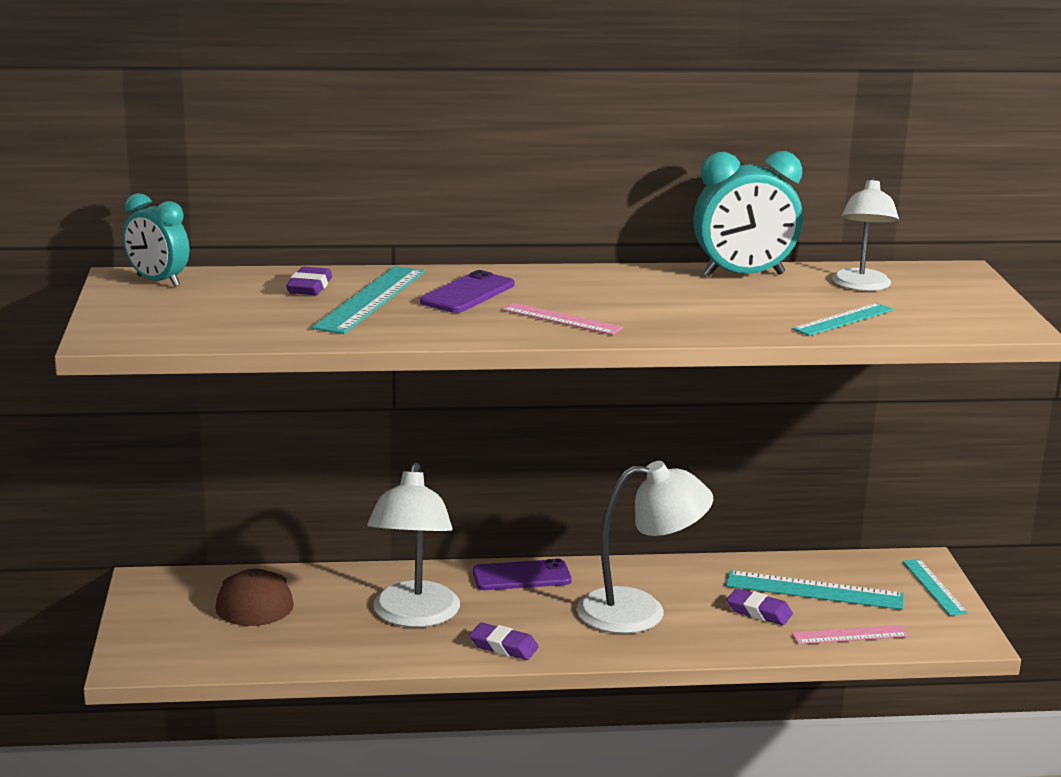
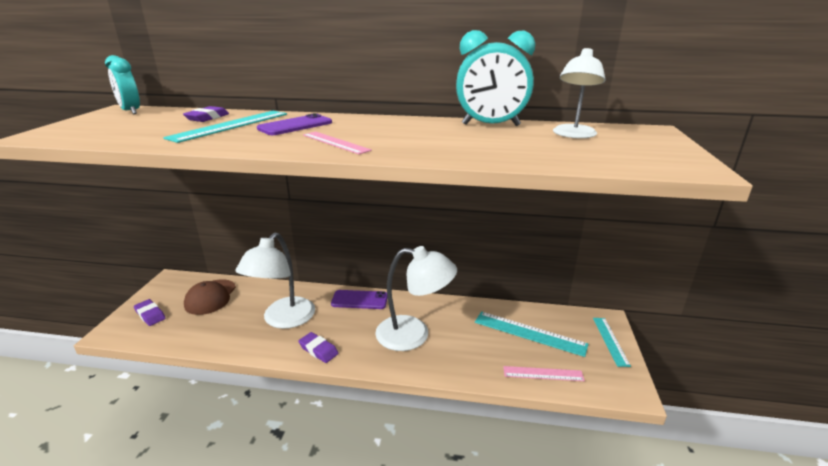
camera: 15 degrees right, 5 degrees up
(759, 612) = (488, 345): purple eraser -> purple eraser (150, 315)
(843, 319) = (548, 155): turquoise ruler -> none

